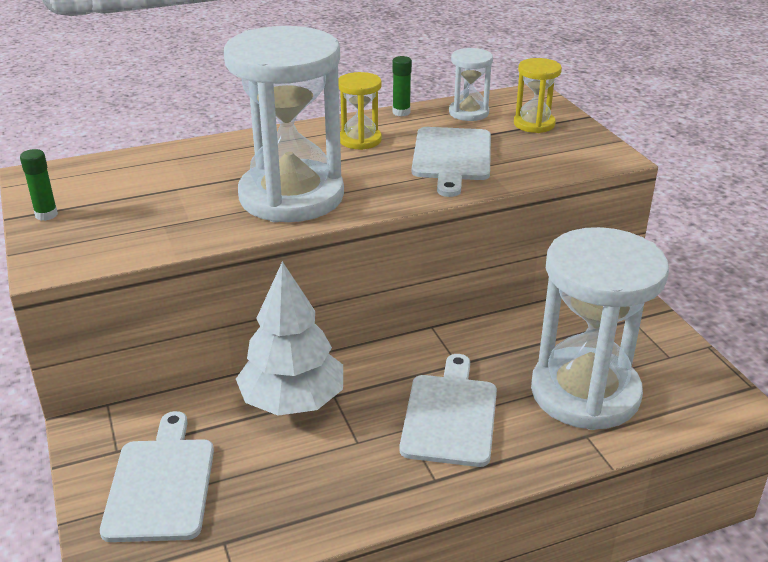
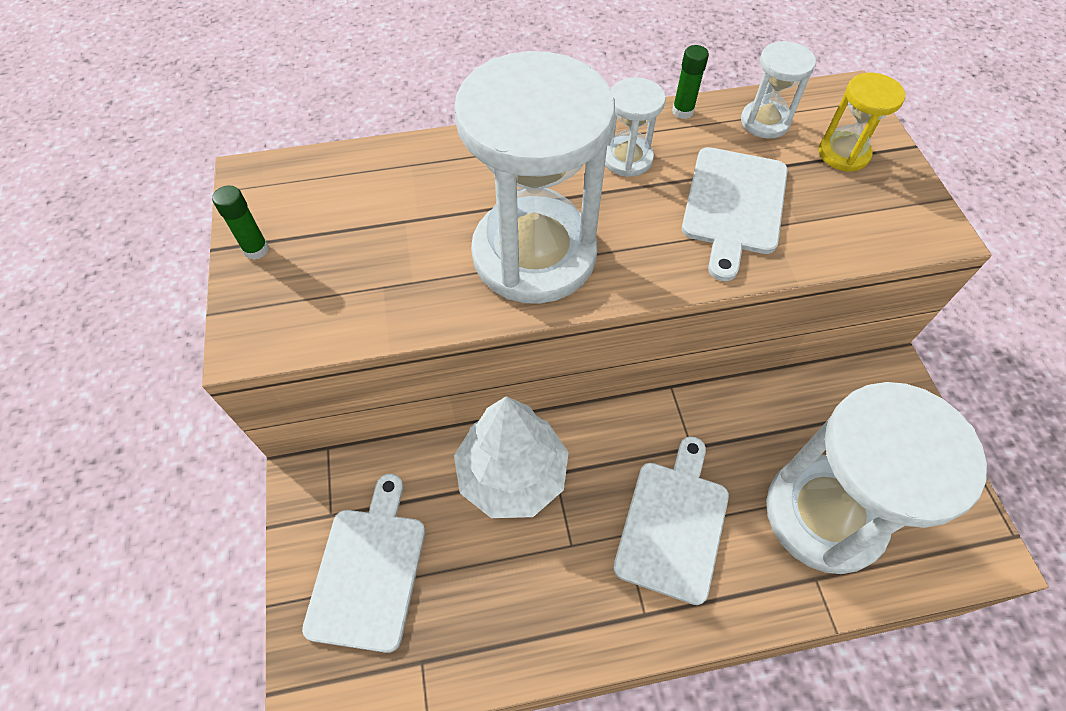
camera: 10 degrees right, 25 degrees up
(360, 140) = (627, 158): yellow hourglass -> white hourglass

